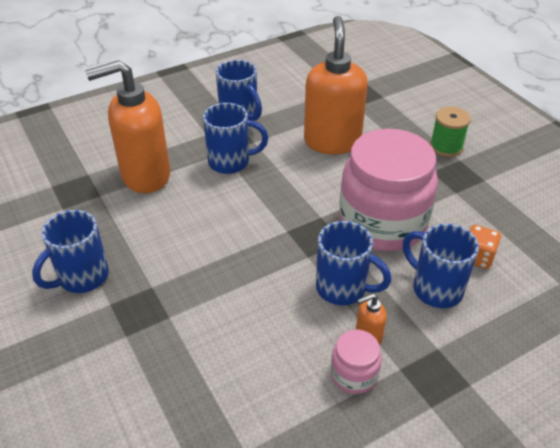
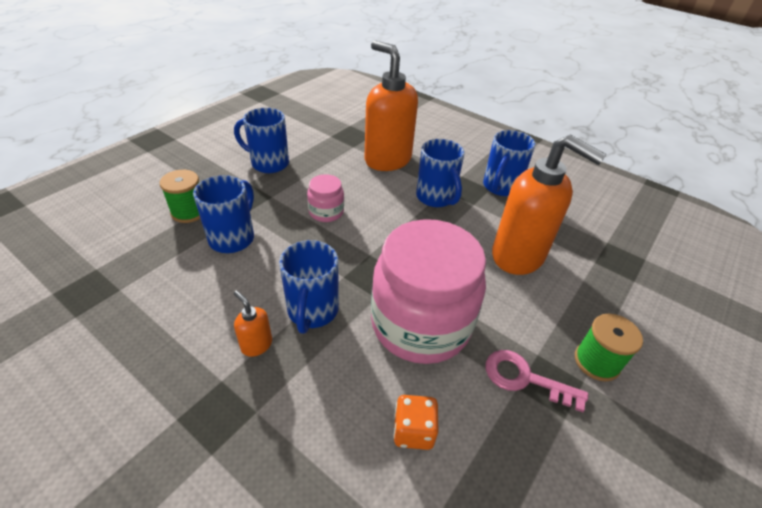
camera: 65 degrees right, 0 degrees up
(135, 371) = (189, 212): none -> green spool
(332, 141) = (518, 256): orange soap dispenser -> orange soap dispenser turned 60 degrees clockwise
(354, 374) = (207, 343): pink jar -> pink jar (326, 212)
(435, 289) = (343, 393): blue mug -> blue mug (233, 238)
(450, 186) = (524, 378): none -> pink key

